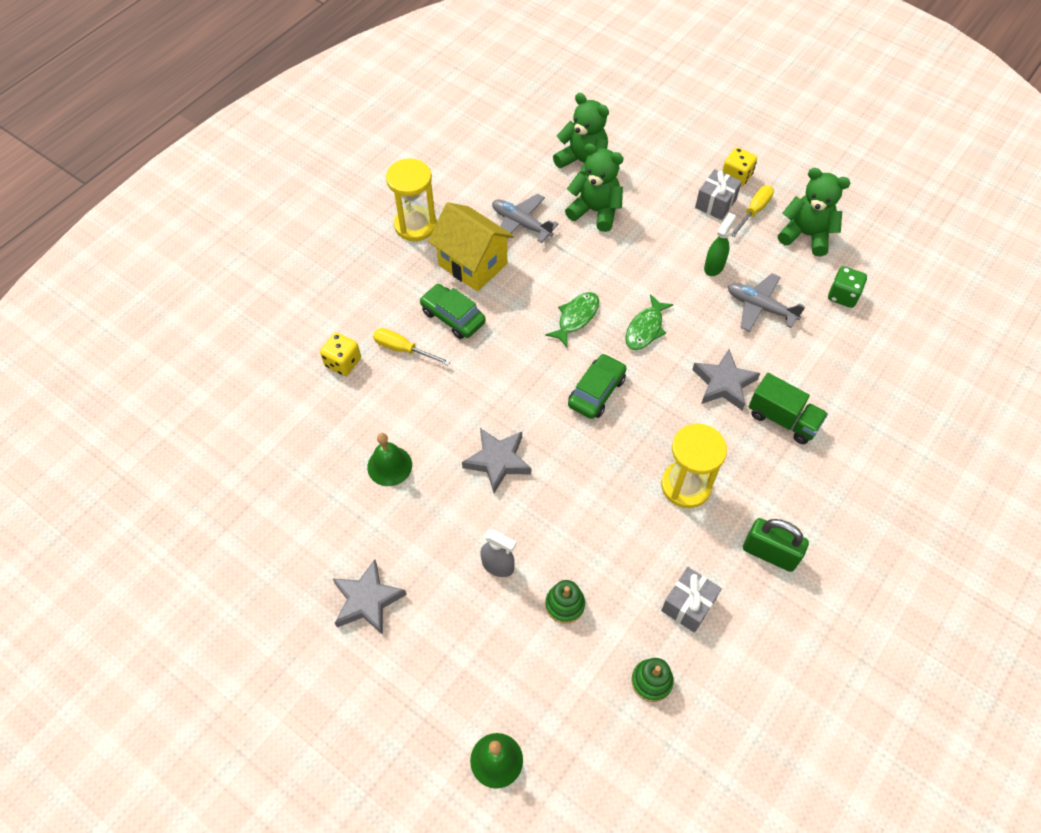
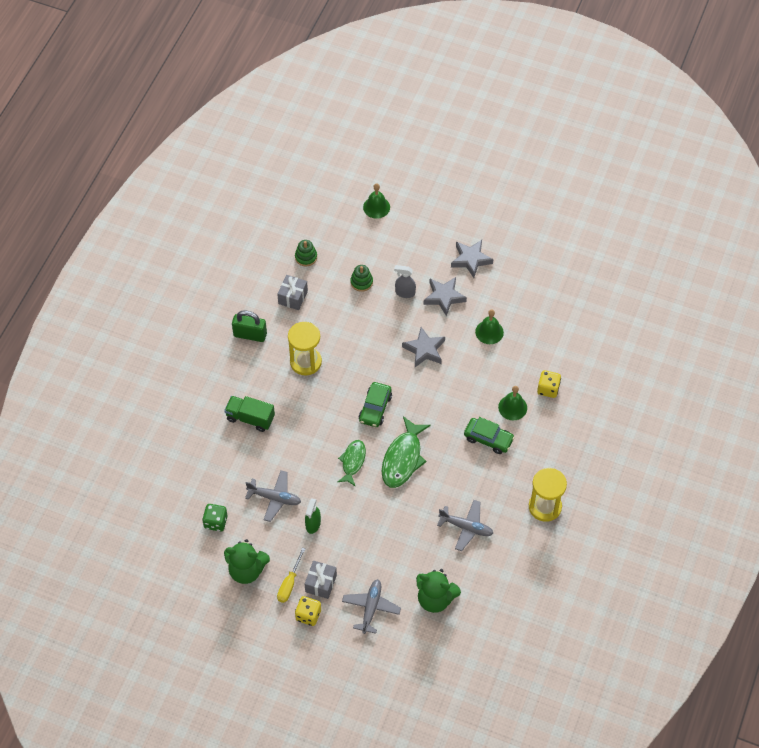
camera: 165 degrees right, 0 degrees up
(403, 349) = (512, 407): yellow screwdriver -> green bell
(472, 264) = (490, 483): yellow house -> none
(576, 318) = (403, 458): green fish -> green fish, size x1.59
(595, 211) = (413, 553): green teddy bear -> none
(660, 169) = (371, 608): none -> grey plane
(723, 383) = (292, 434): grey star -> grey star (444, 297)

